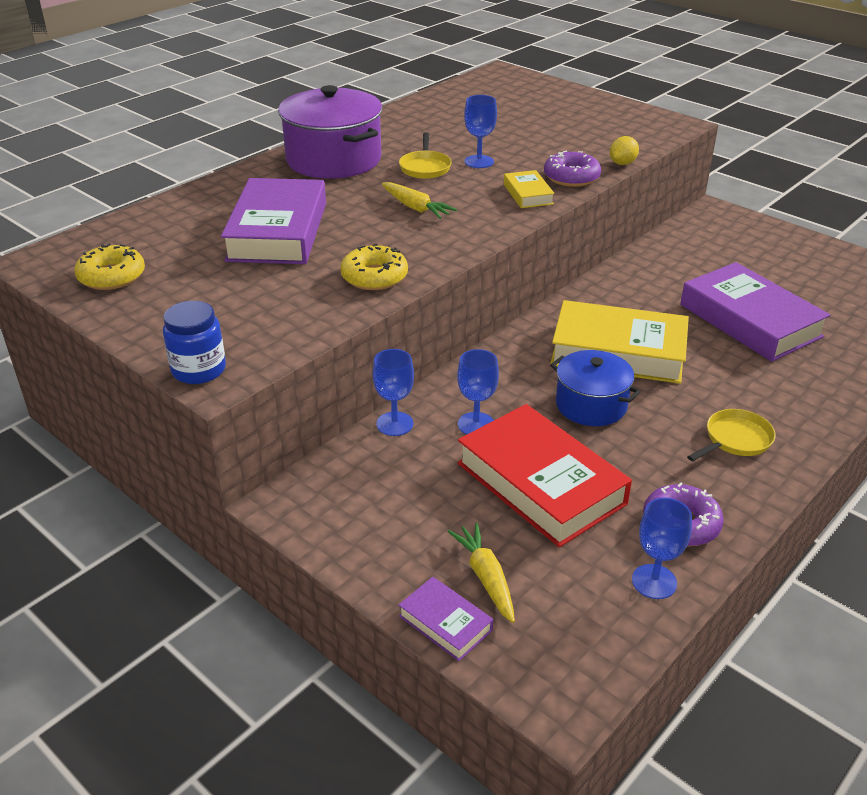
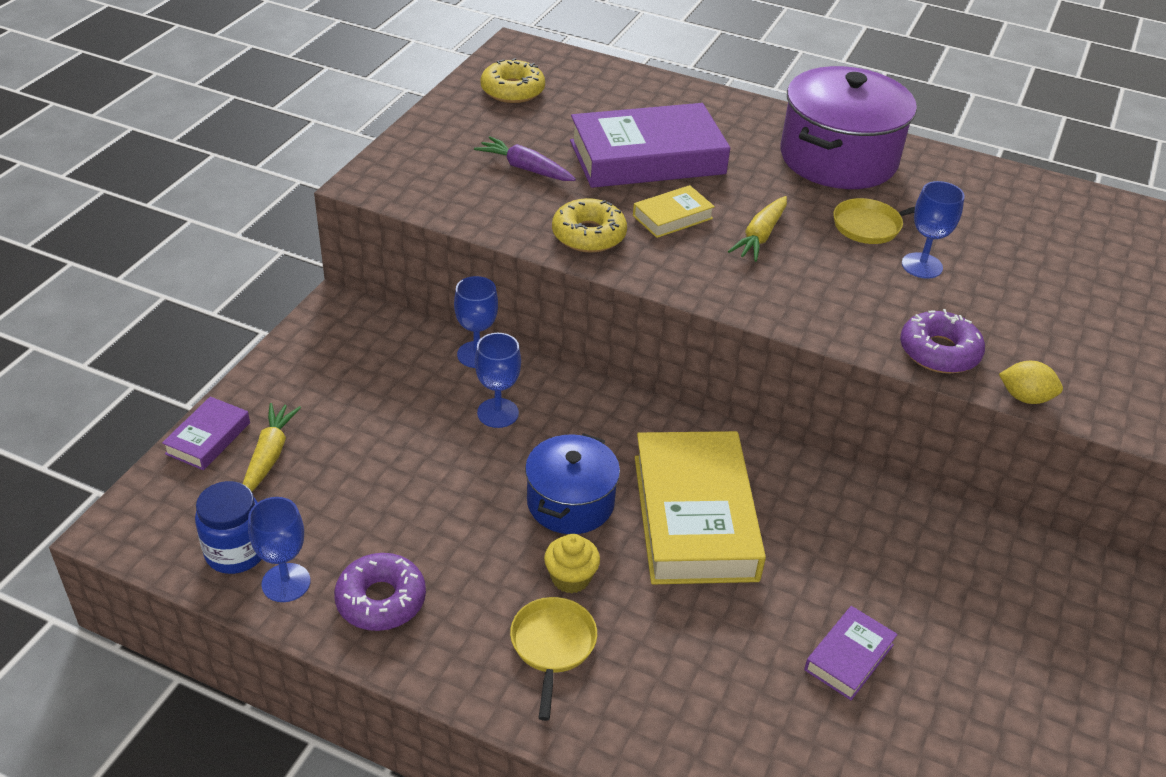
camera: 70 degrees right, 5 degrees up
(199, 370) = (383, 170): blue jar -> blue jar (236, 552)
(253, 290) = (525, 168): none -> purple carrot
(486, 577) = (269, 456): yellow carrot -> yellow carrot turned 45 degrees counterclockwise
(528, 194) = (859, 319): yellow book -> yellow book (672, 217)
(540, 483) = (416, 476): red book -> none
(669, 419) = (570, 578): none -> yellow cupcake
(735, 440) = (552, 646): yellow pan -> yellow pan turned 120 degrees counterclockwise
(750, 320) = (849, 657): purple book -> purple book, size x0.47

